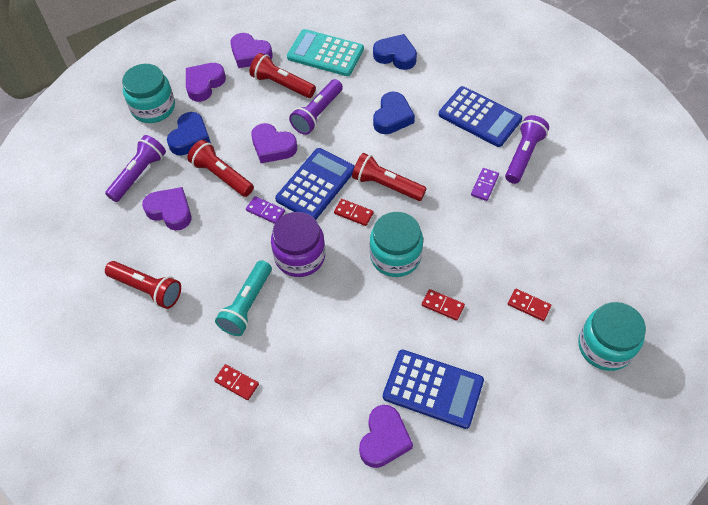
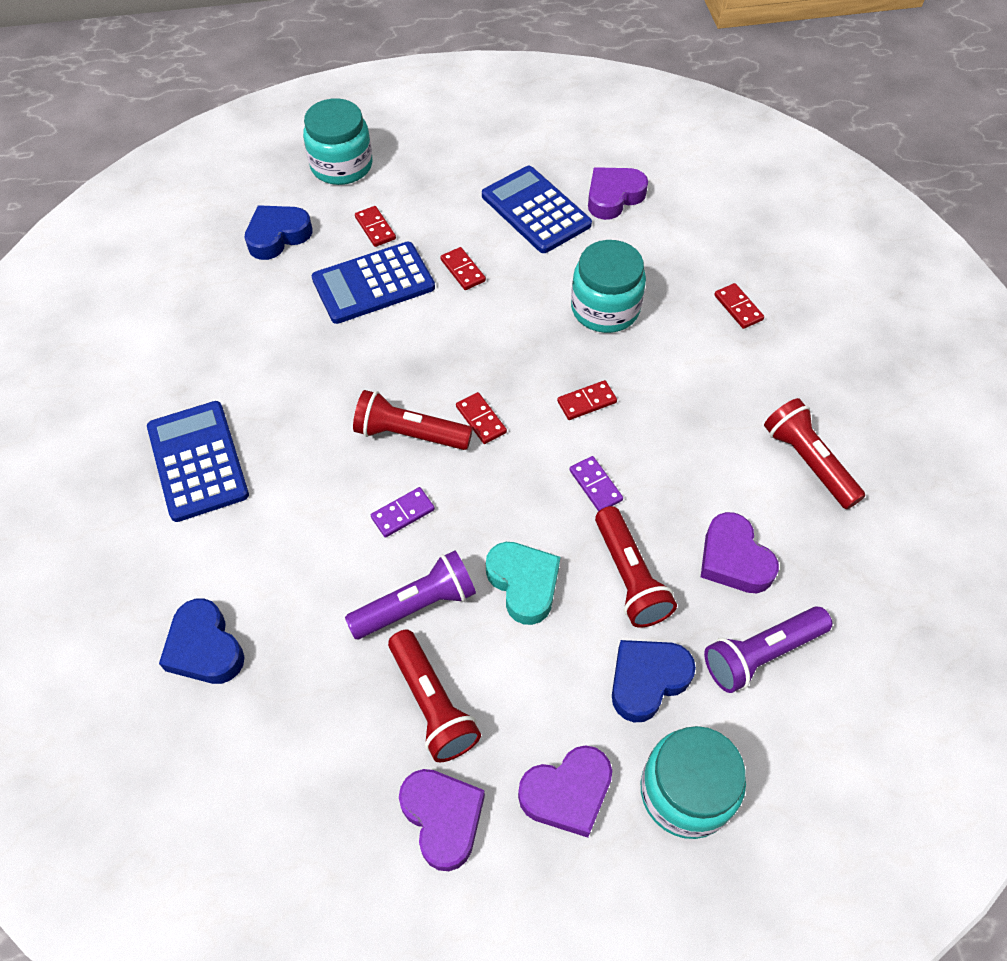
camera: 150 degrees left, 0 degrees up
(247, 305) = (685, 379): turquoise flashlight -> none
(273, 147) = (524, 584): purple heart -> turquoise heart
(300, 256) = (586, 402): purple jar -> red domino
(315, 184) = (502, 486): blue calculator -> blue calculator (373, 283)
(325, 53) = (311, 730): turquoise calculator -> none
(386, 185) = (409, 434): red flashlight -> red flashlight turned 135 degrees clockwise
(392, 117) = (313, 532): blue heart -> blue heart (278, 236)
(395, 256) = (471, 343): turquoise jar -> turquoise jar (605, 308)
(484, 185) = (290, 367): purple domino -> purple domino (403, 514)
(523, 155) = (204, 377): purple flashlight -> none

